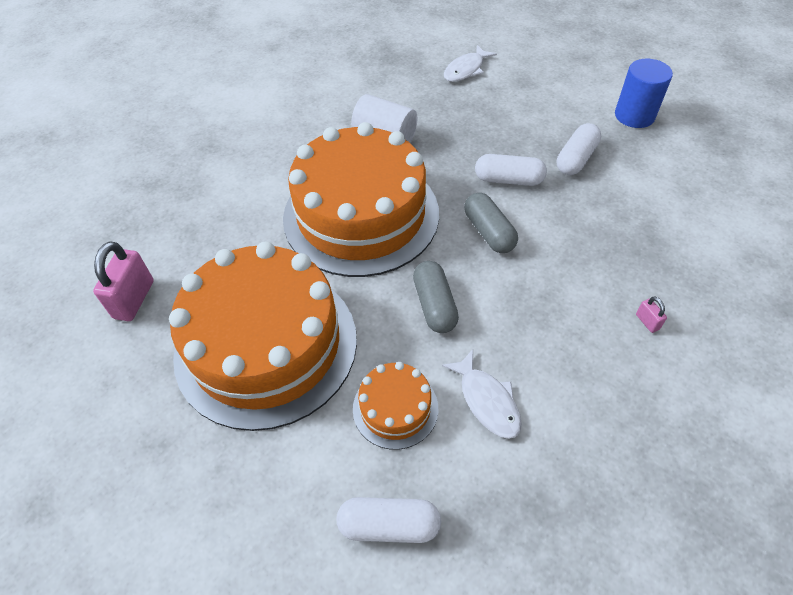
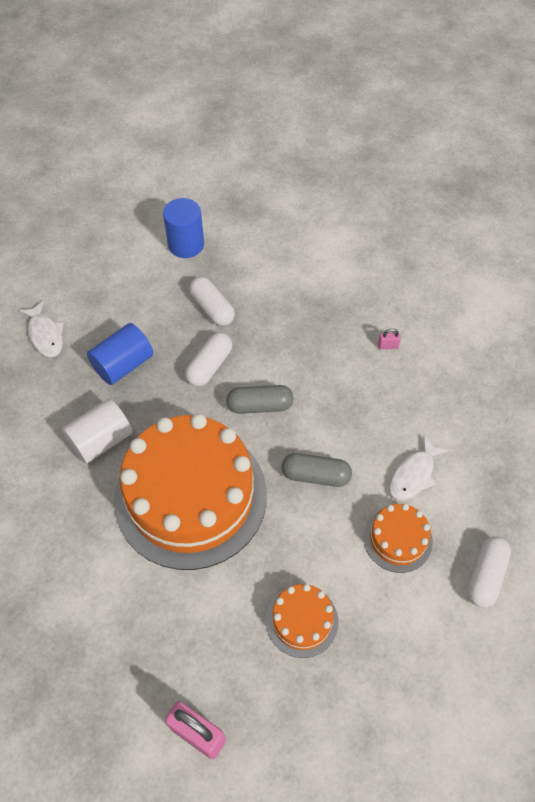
camera: 70 degrees left, 5 degrees up
(266, 345) = (302, 620): orange cake -> orange cake, size x0.44
(469, 124) = (123, 364): none -> blue cylinder
(487, 401) = (413, 475): white fish -> white fish turned 135 degrees clockwise

